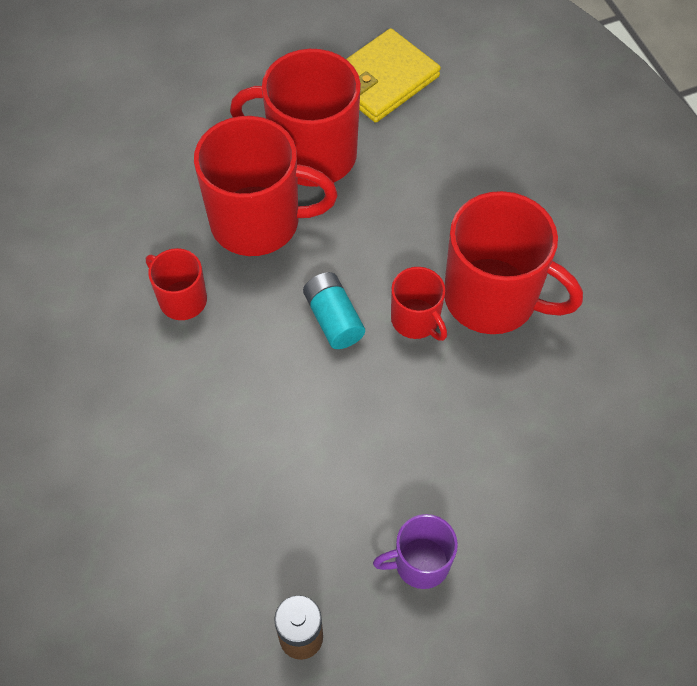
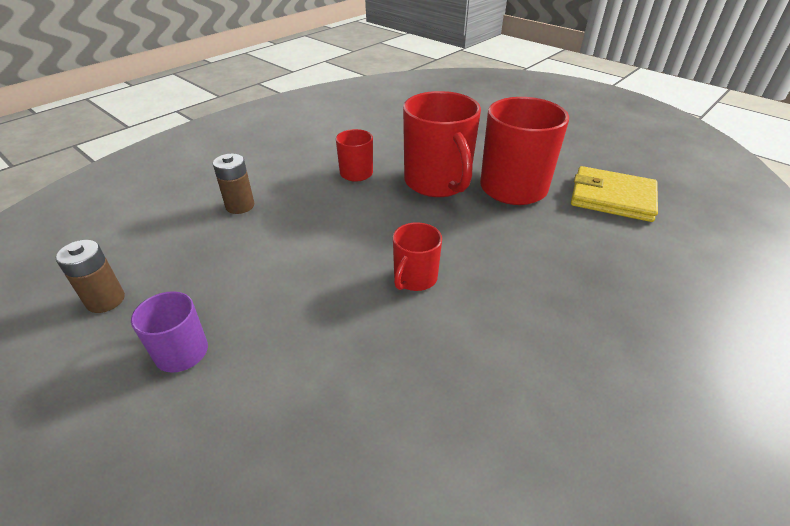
camera: 65 degrees right, 20 degrees down
(181, 458) = (240, 206): none -> brown battery
(333, 319) = (385, 236): turquoise battery -> none
(493, 298) = (472, 319): red mug -> none

